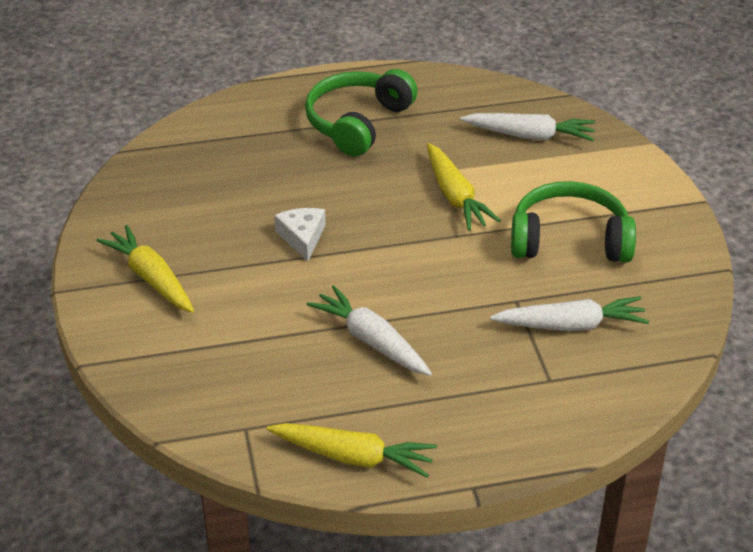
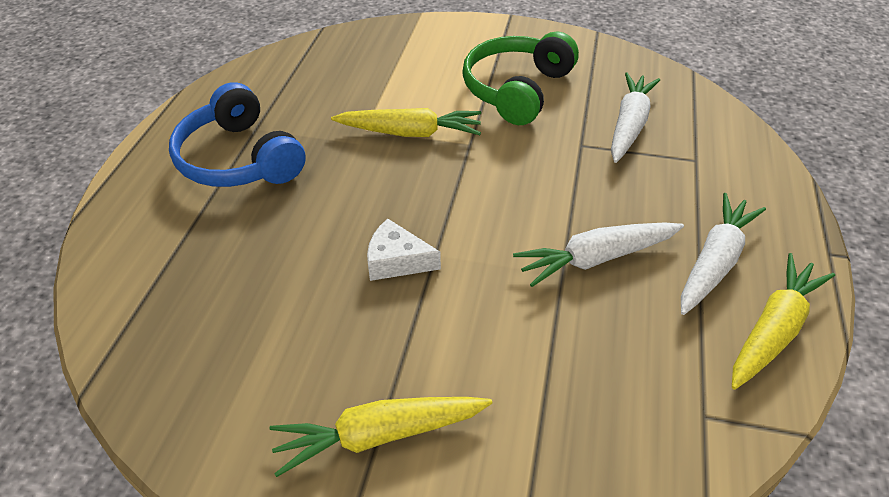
camera: 65 degrees left, 5 degrees up
(358, 123) = (239, 159): green headphones -> blue headphones
(530, 136) = (359, 64): white carrot -> white carrot (714, 262)

